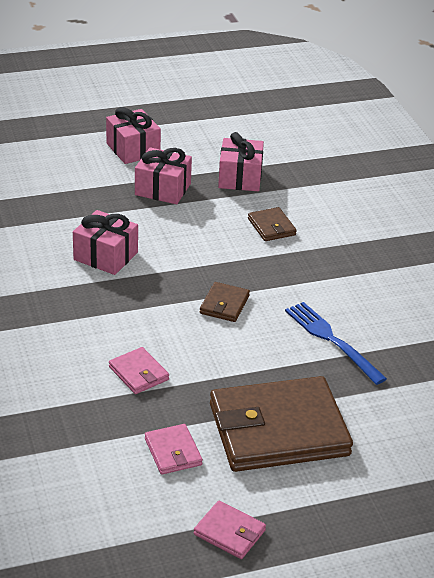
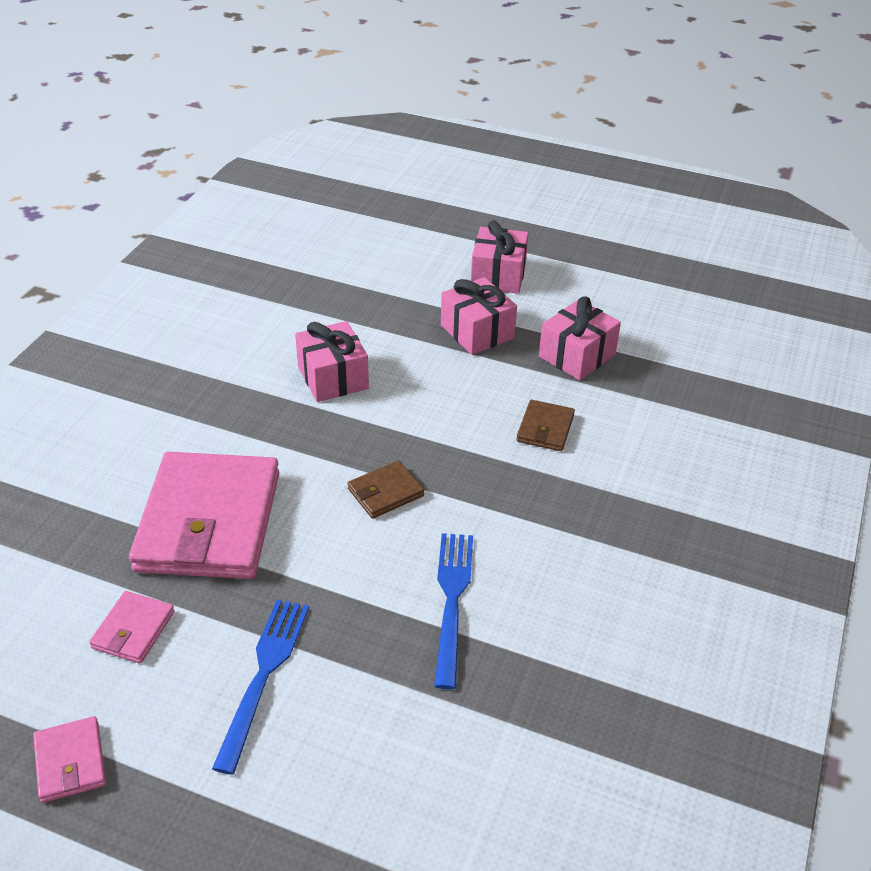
camera: 40 degrees right, 5 degrees up
(138, 373) = (209, 521): pink wallet -> pink wallet, size x2.32
(278, 430) = (264, 674): brown wallet -> blue fork

